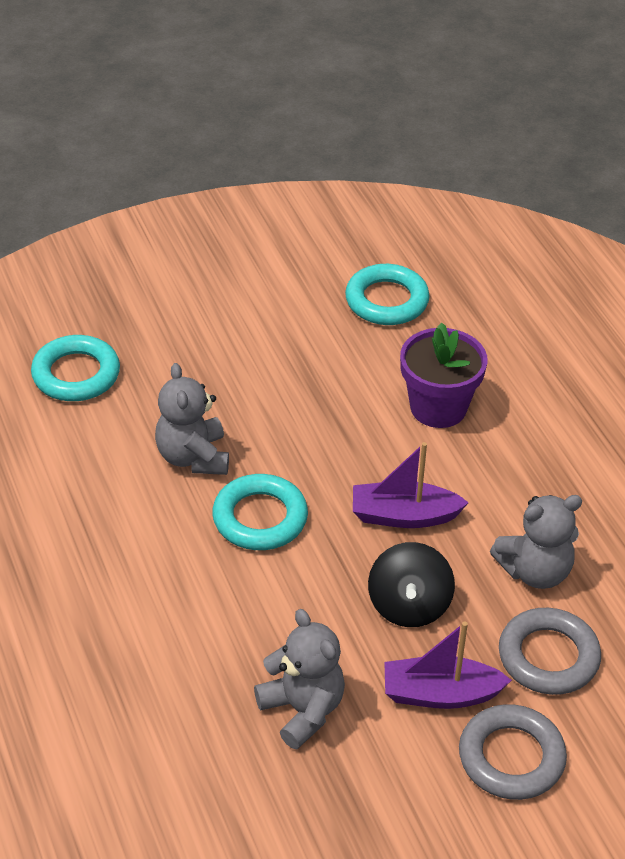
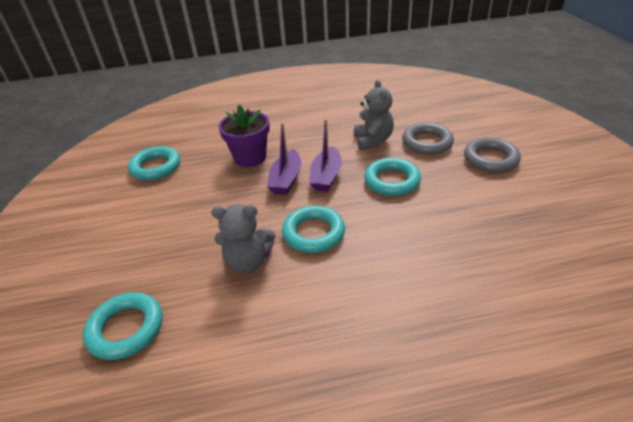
camera: 75 degrees left, 5 degrees down
(302, 710) = (469, 227): grey teddy bear -> none
(409, 606) = (392, 181): black spinning top -> turquoise ring
(440, 694) = (452, 176): purple boat -> purple boat (286, 180)

